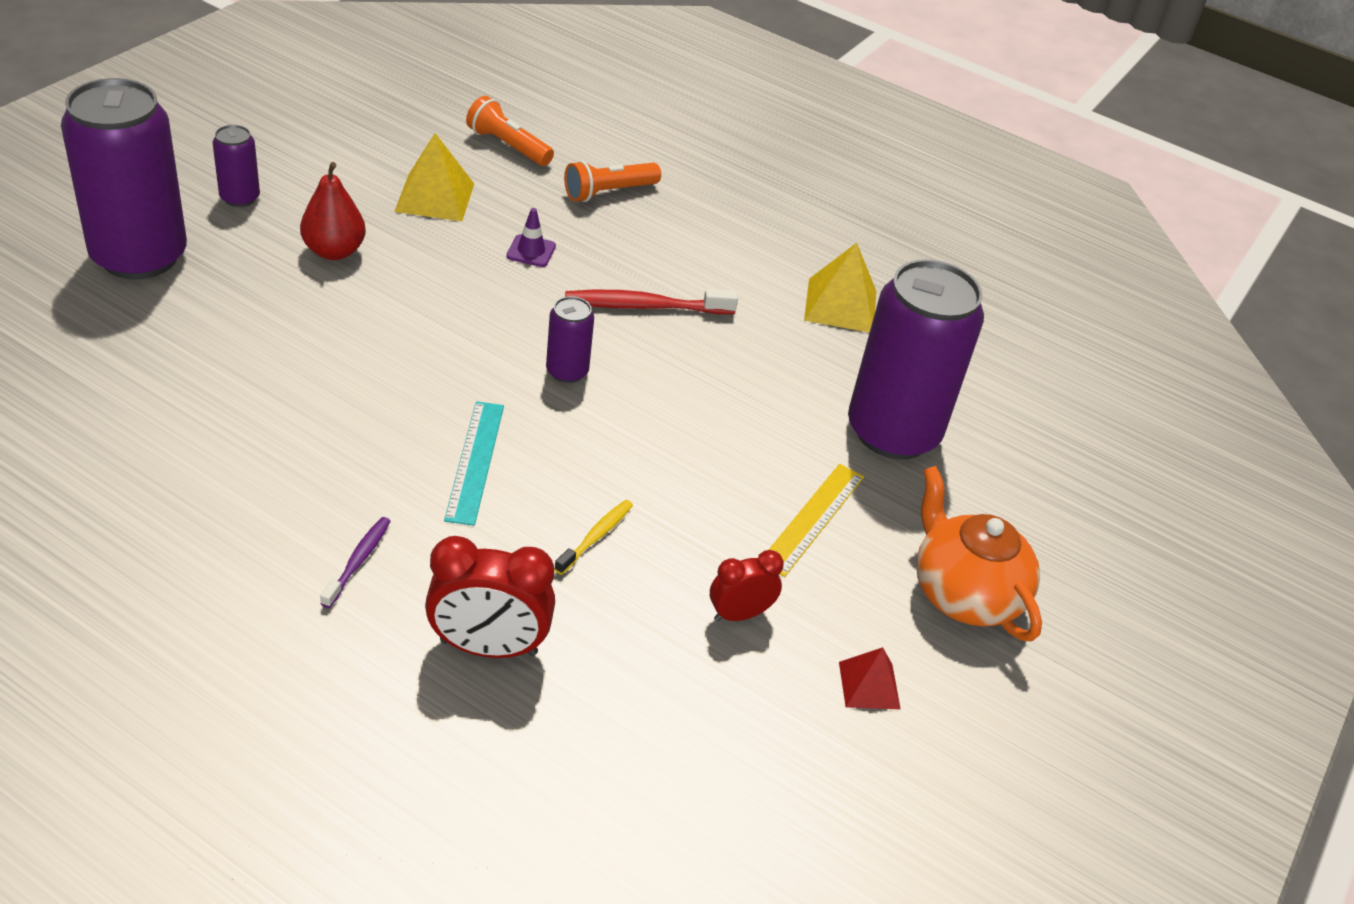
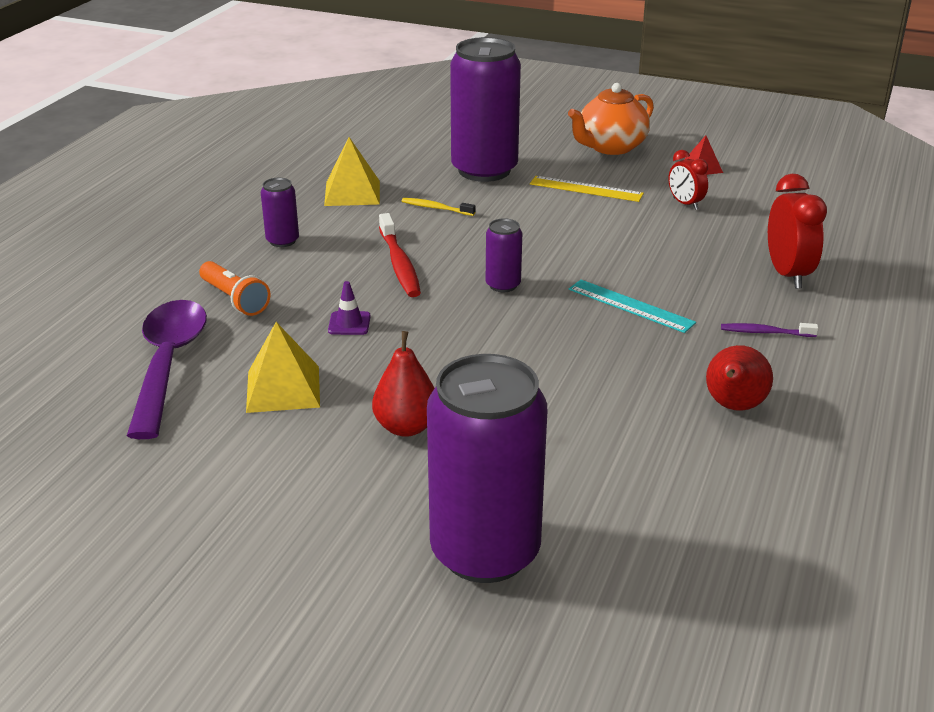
camera: 95 degrees left, 10 degrees down
(231, 473) = (733, 406): none -> red pear
(240, 198) = (340, 513): purple can -> purple can (282, 241)
(475, 461) = (631, 306): turquoise ruler -> turquoise ruler turned 45 degrees clockwise
(508, 146) = (168, 364): orange flashlight -> purple spoon
(596, 536) = (663, 253): yellow toothbrush -> yellow toothbrush (436, 208)

